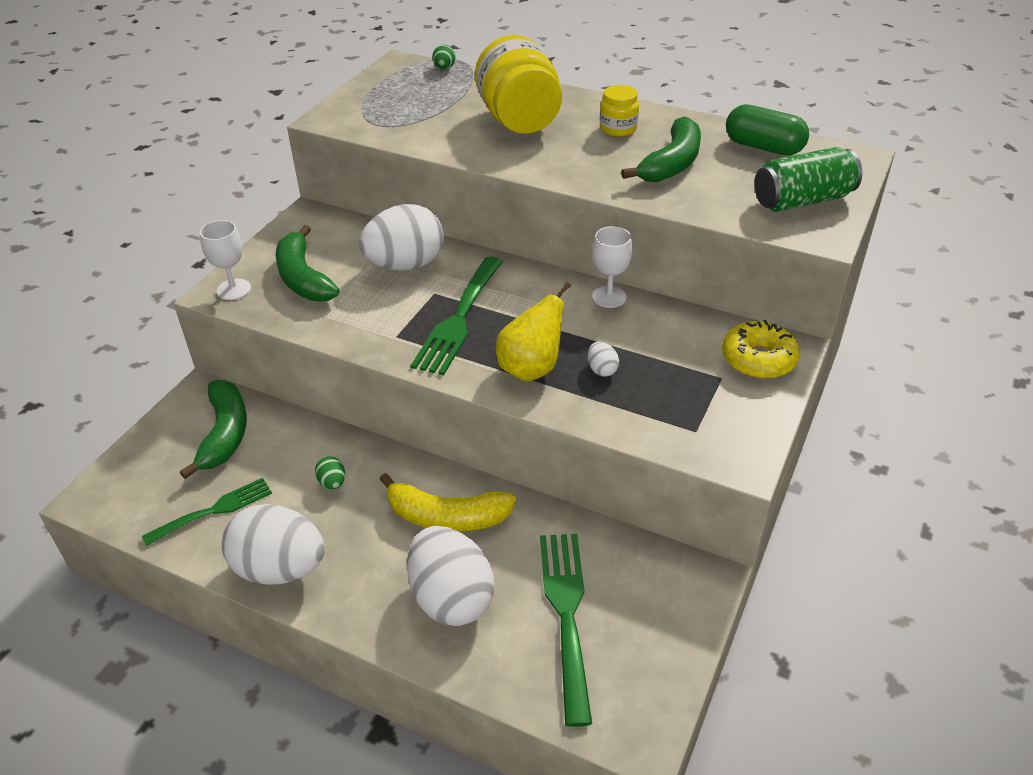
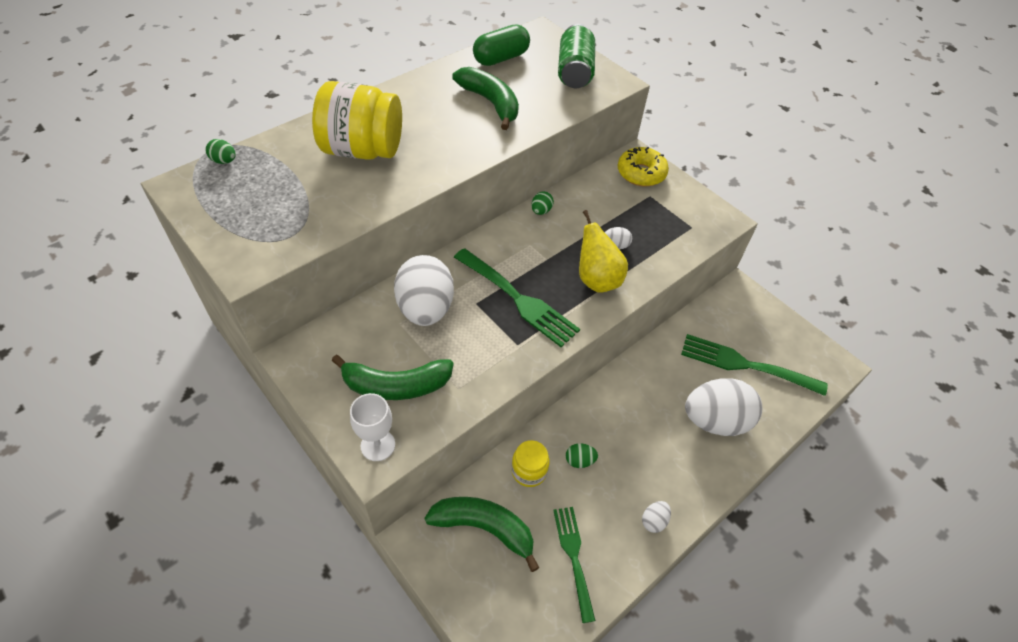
camera: 70 degrees left, 10 degrees up
(280, 568) = (654, 521): white egg -> white egg, size x0.41
(447, 517) = (643, 398): yellow banana -> none
(609, 297) = (541, 211): white goblet -> green egg
(618, 128) = (421, 107): yellow jar -> yellow jar (529, 471)

